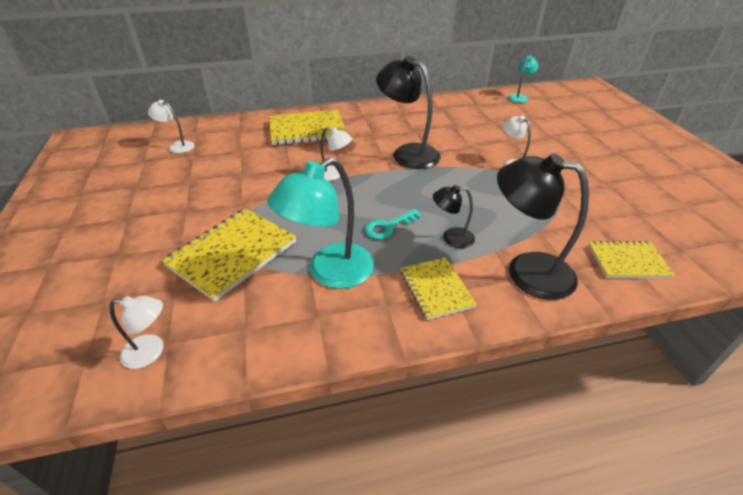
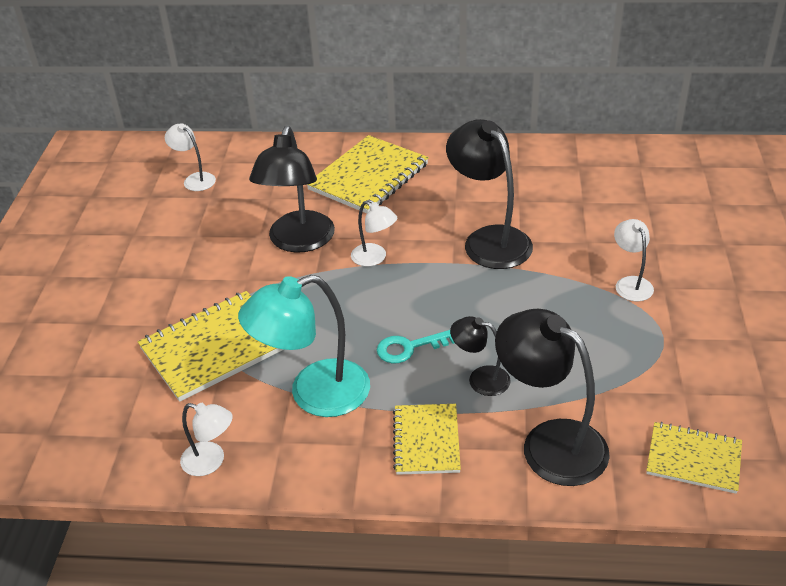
camera: 20 degrees right, 0 degrees up
(151, 352) = (105, 442): white lamp -> white lamp (211, 461)
(273, 173) = (298, 242): none -> black lamp
(307, 129) = (368, 177): yellow notebook -> yellow notebook turned 60 degrees counterclockwise
(519, 97) = (720, 160): turquoise lamp -> none

